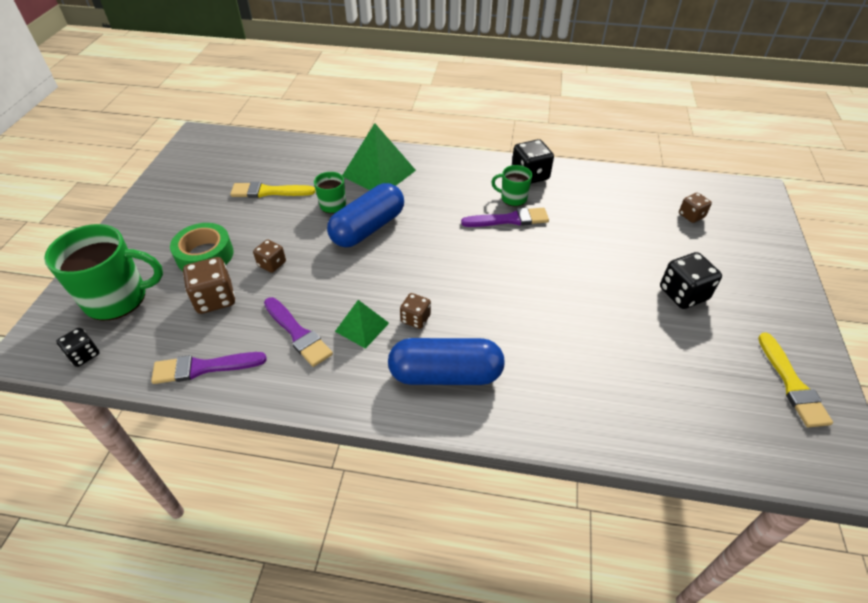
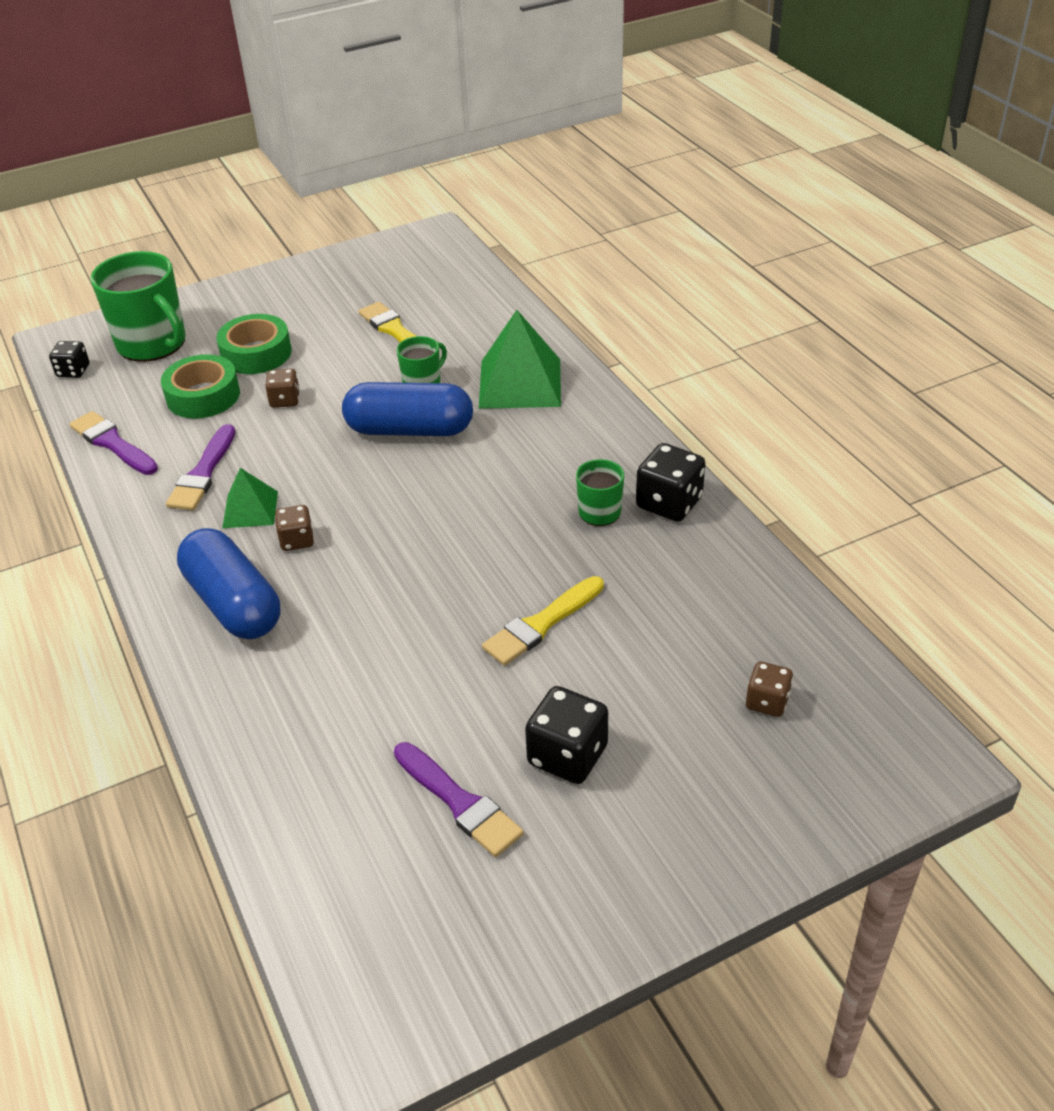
camera: 55 degrees right, 5 degrees down
(215, 299) = (203, 396): brown dice -> green tape
(509, 219) = (550, 528): purple brush -> purple brush (459, 802)
(792, 384) = (484, 934): yellow brush -> yellow brush (541, 624)

